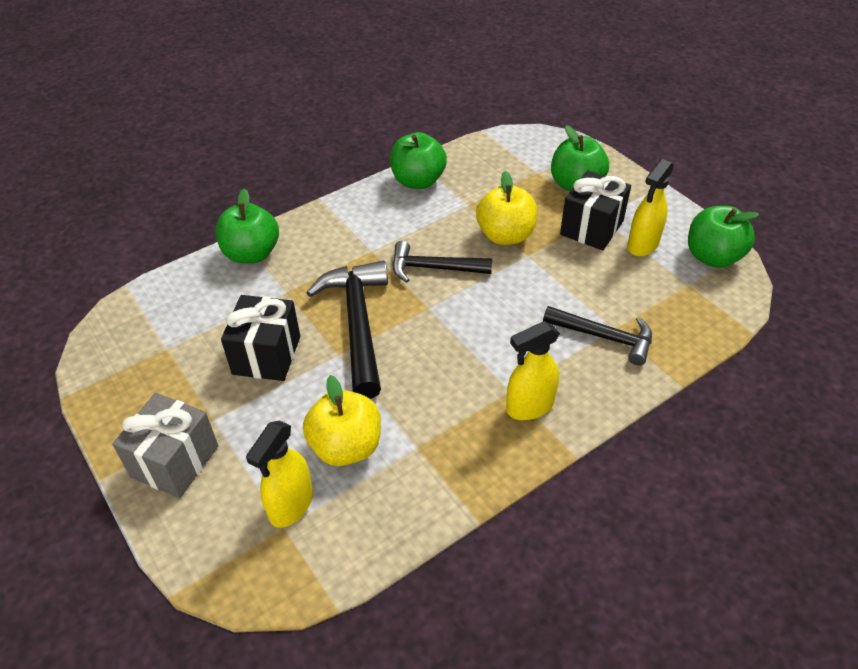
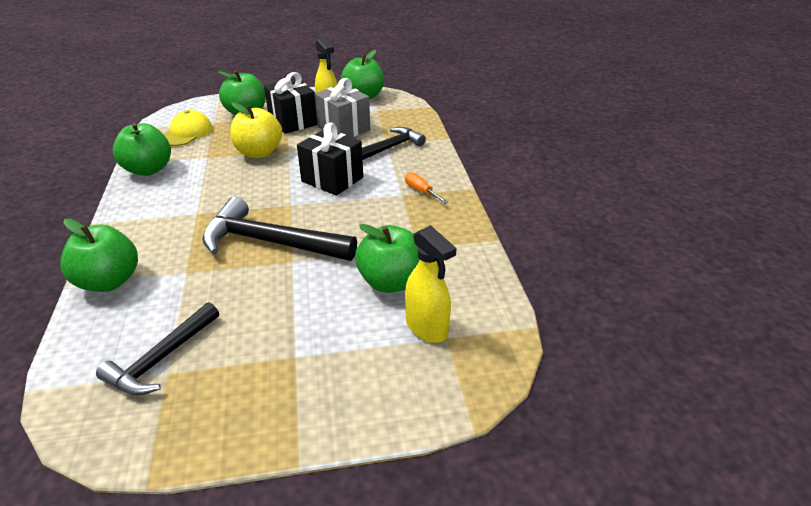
camera: 65 degrees left, 10 degrees down
(175, 461) = (323, 396): grey gift -> grey gift (343, 128)
(266, 355) = (250, 302): black gift -> black gift (332, 179)
(346, 446) = (391, 282): yellow apple -> green apple
(433, 268) = (253, 190): black hammer -> black hammer (161, 359)
(500, 166) = (186, 133): none -> yellow cap
(529, 406) = (421, 191): yellow spray bottle -> orange screwdriver

